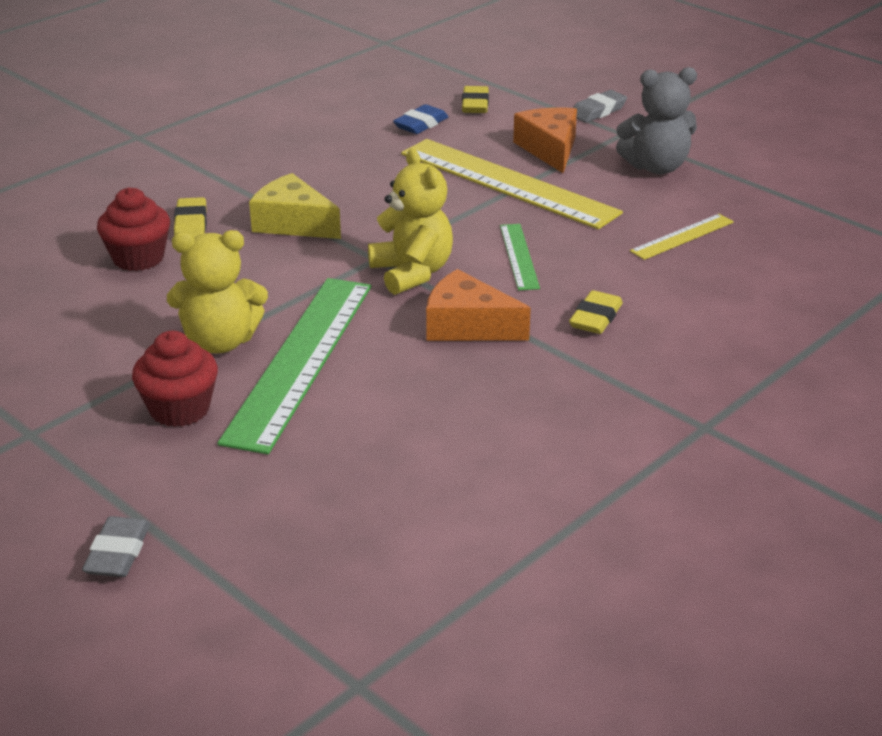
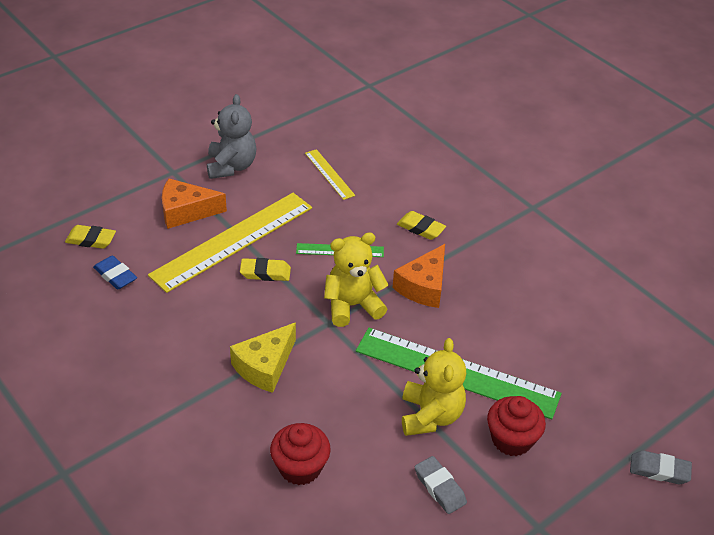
camera: 85 degrees left, 10 degrees up
(191, 225) = (252, 432): yellow eraser -> yellow eraser (265, 273)
(598, 111) = (131, 177): grey eraser -> grey eraser (440, 487)

